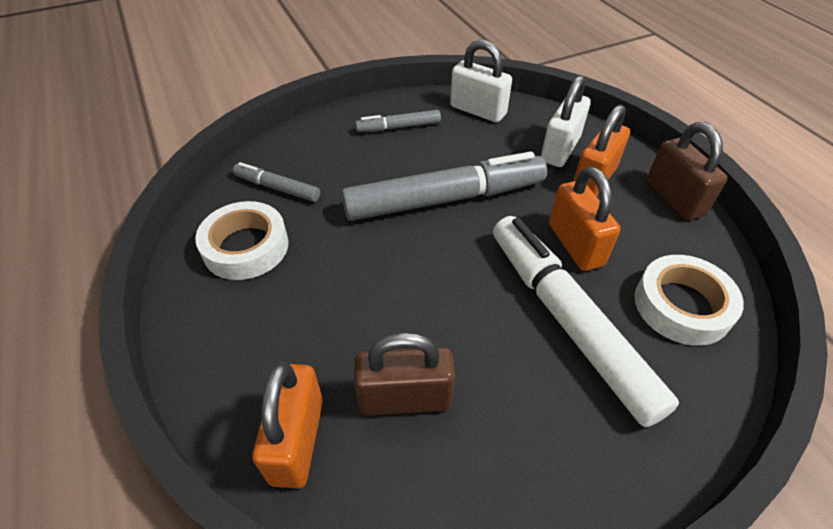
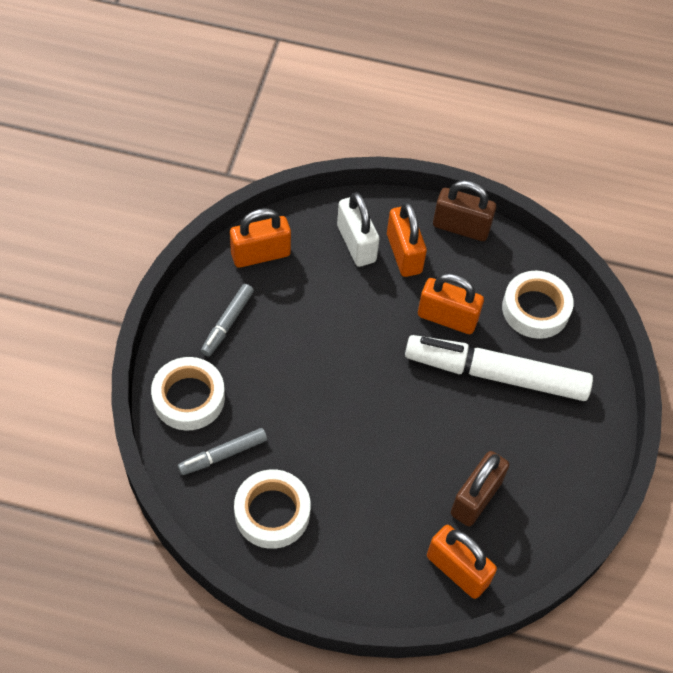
camera: 55 degrees left, 10 degrees up
(311, 144) = (189, 398): none -> white tape
(444, 199) = (338, 356): grey marker -> none
(478, 110) = (260, 254): white padlock -> orange padlock

